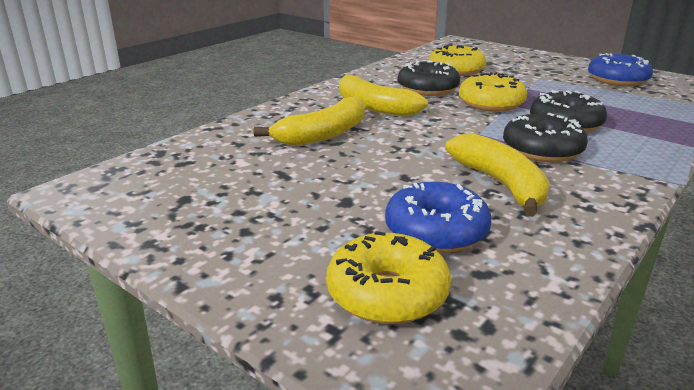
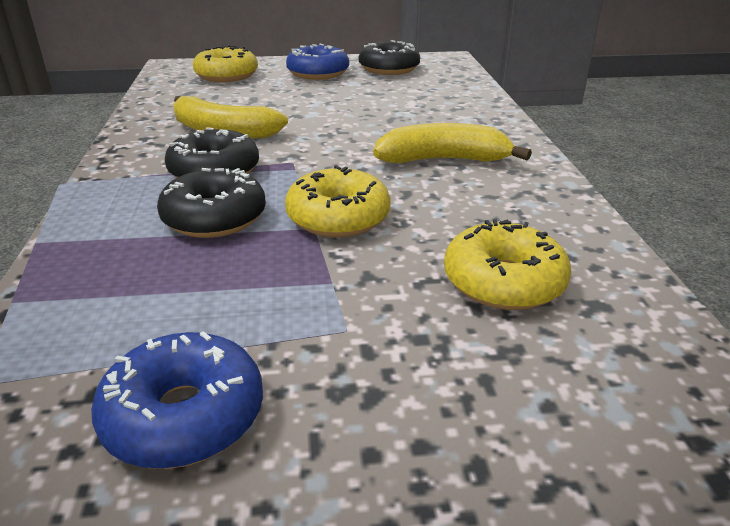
camera: 135 degrees right, 5 degrees up
(323, 134) = (414, 120): yellow banana -> none
(428, 89) = (451, 212): black donut -> black donut (389, 69)
(436, 231) = (234, 97): blue donut -> blue donut (318, 73)

